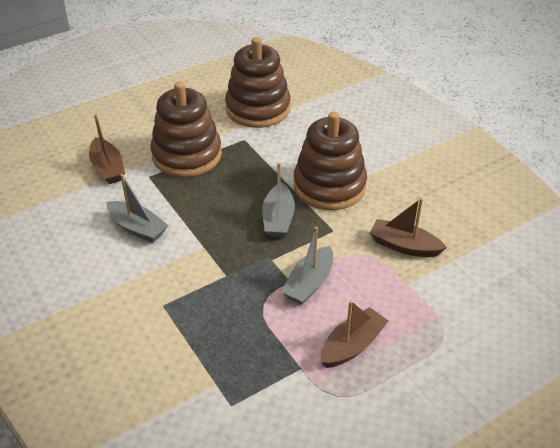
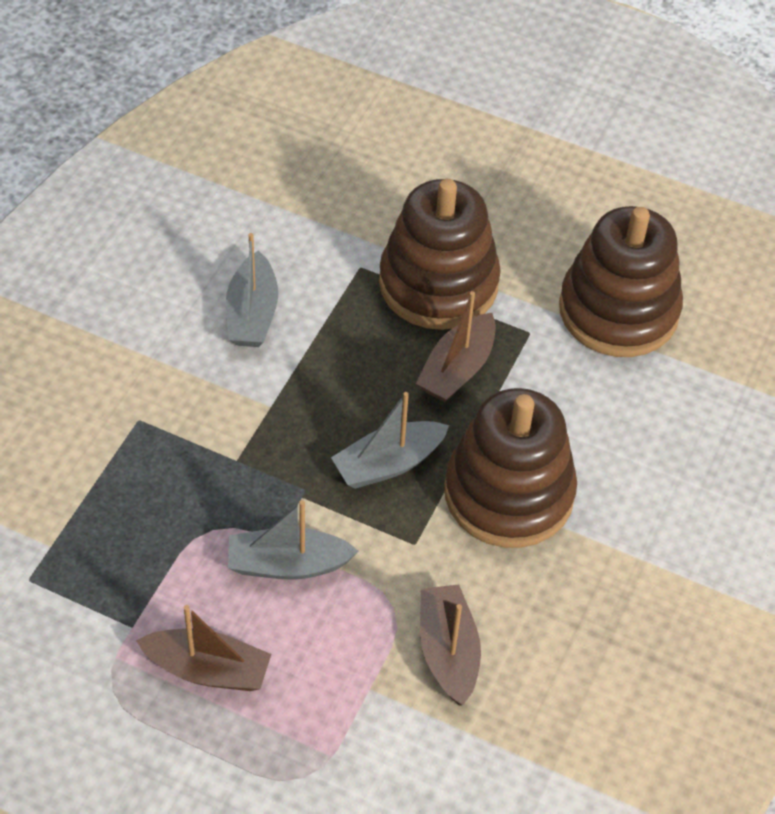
camera: 55 degrees right, 10 degrees up
(108, 168) = (341, 212): brown boat -> brown boat (457, 369)

